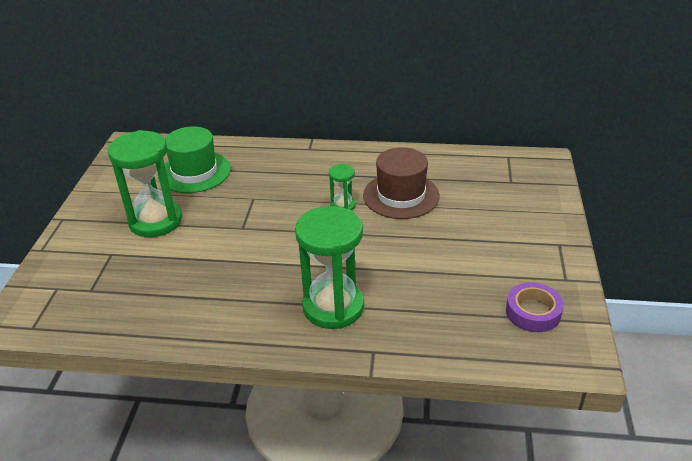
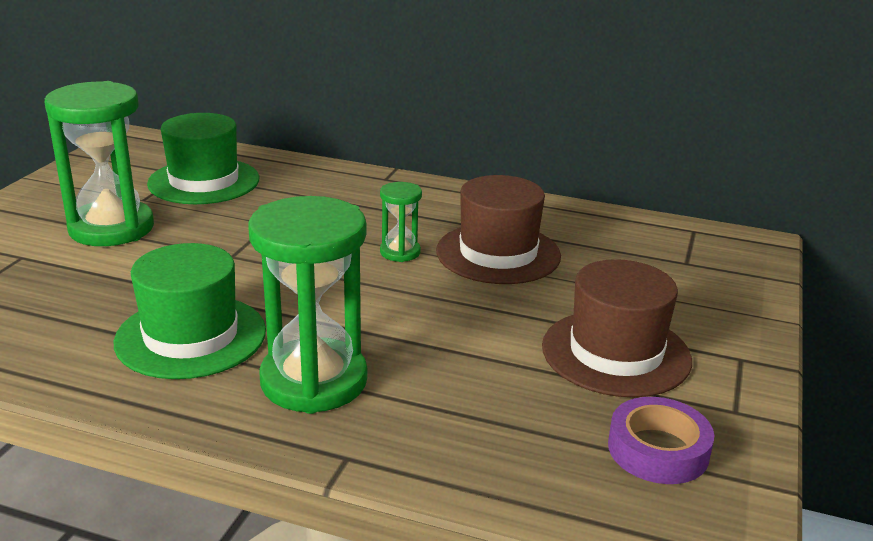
camera: 10 degrees right, 10 degrees down
(248, 291) = (191, 336): none -> green hat
(491, 254) = (616, 353): none -> brown hat

